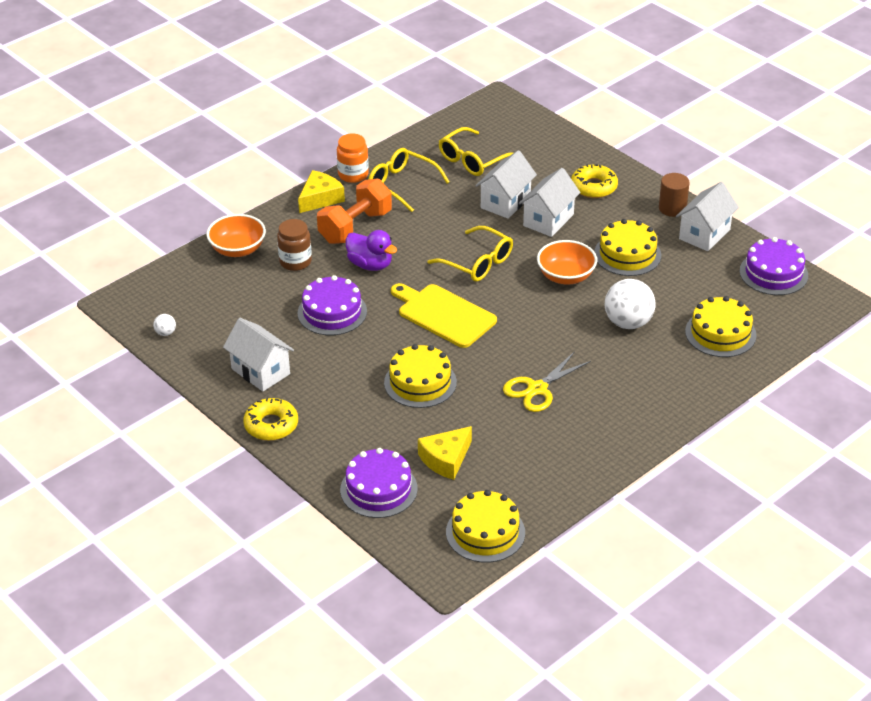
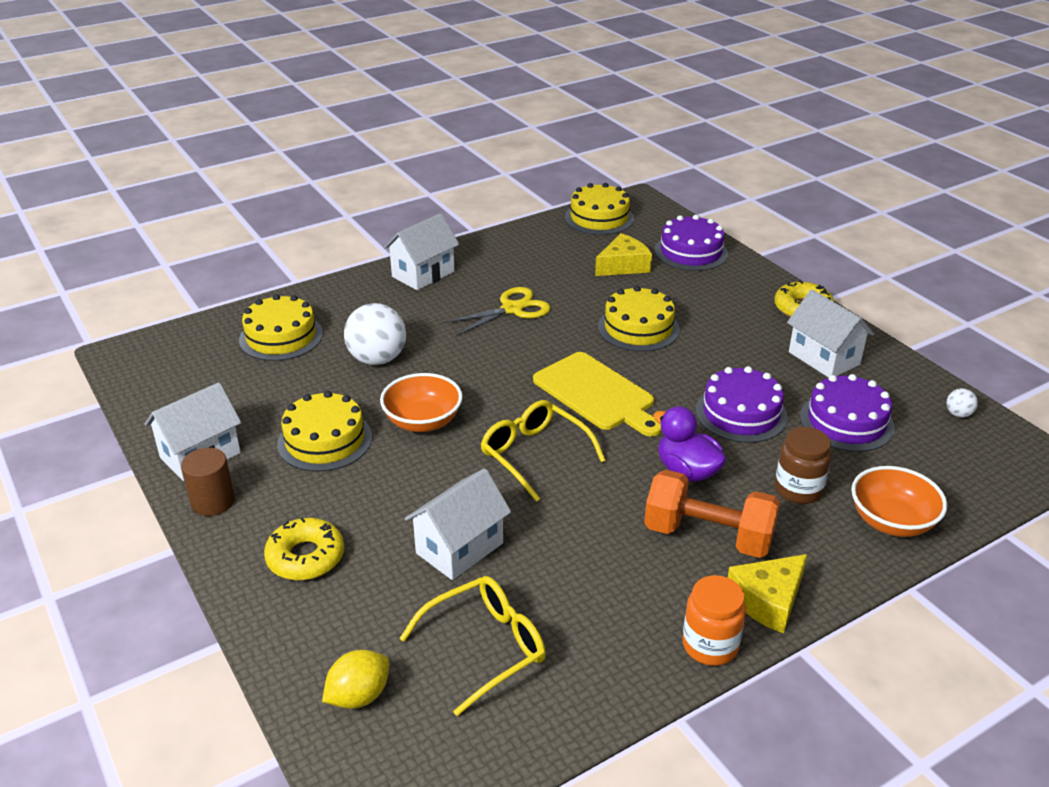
camera: 170 degrees left, 5 degrees down
(355, 227) = (708, 536): orange dumbbell -> orange dumbbell turned 60 degrees clockwise
(402, 185) = (624, 609): yellow glasses -> none
(528, 135) = (359, 696): none -> yellow lemon
(548, 220) = (407, 507): white house -> white house (423, 274)
(773, 273) = (159, 393): purple cake -> purple cake (846, 422)

